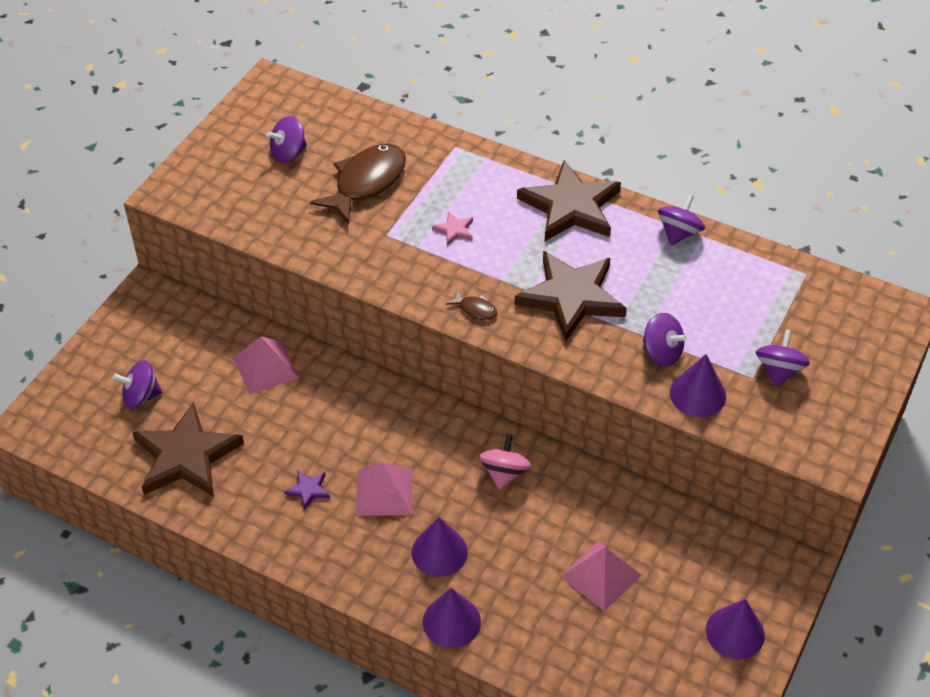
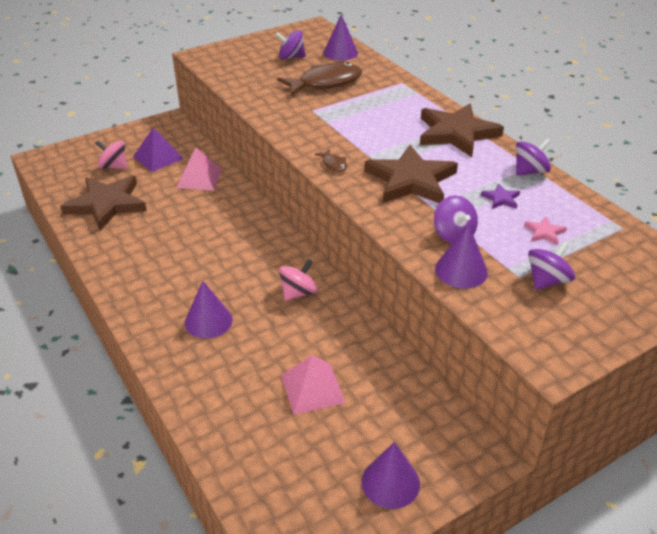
camera: 30 degrees right, 10 degrees down
(141, 396) = (114, 167): purple spinning top -> pink spinning top
(185, 357) = (158, 157): none -> purple pyramid
(308, 490) = (159, 250): purple star -> purple star (501, 199)
(384, 492) = (206, 270): pink pyramid -> none
(451, 621) = (175, 368): purple cone -> purple cone (340, 52)
(454, 230) = (360, 121): pink star -> pink star (544, 232)

